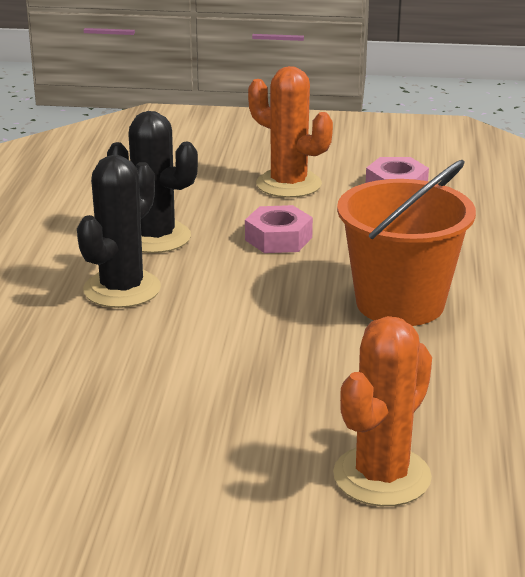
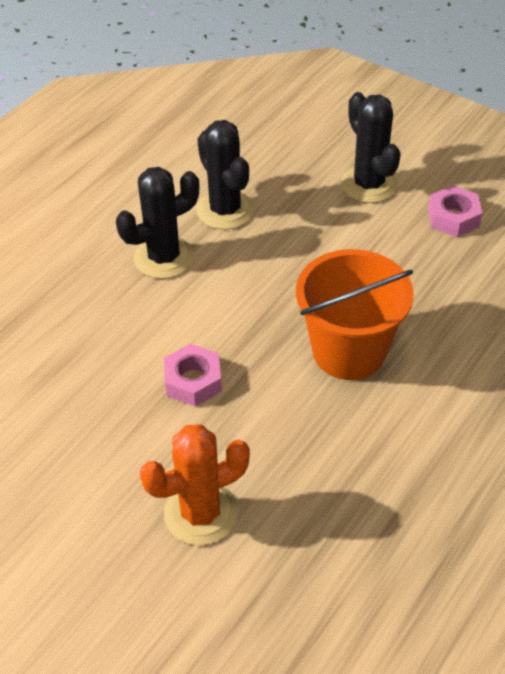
camera: 30 degrees right, 20 degrees up
(278, 239) = (313, 245): pink nut -> pink nut (193, 381)
(288, 184) = (368, 184): orange cactus -> black cactus

